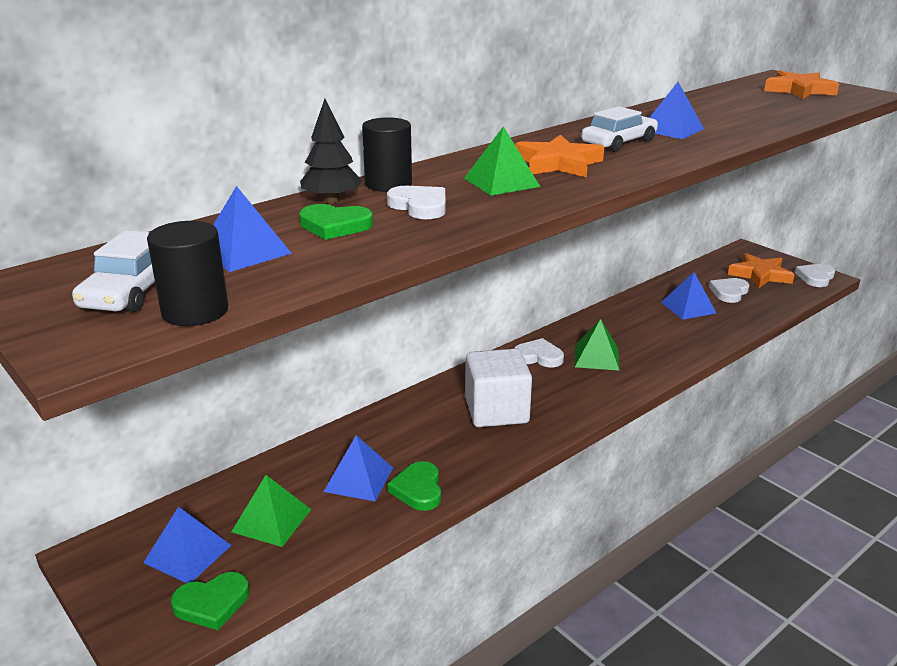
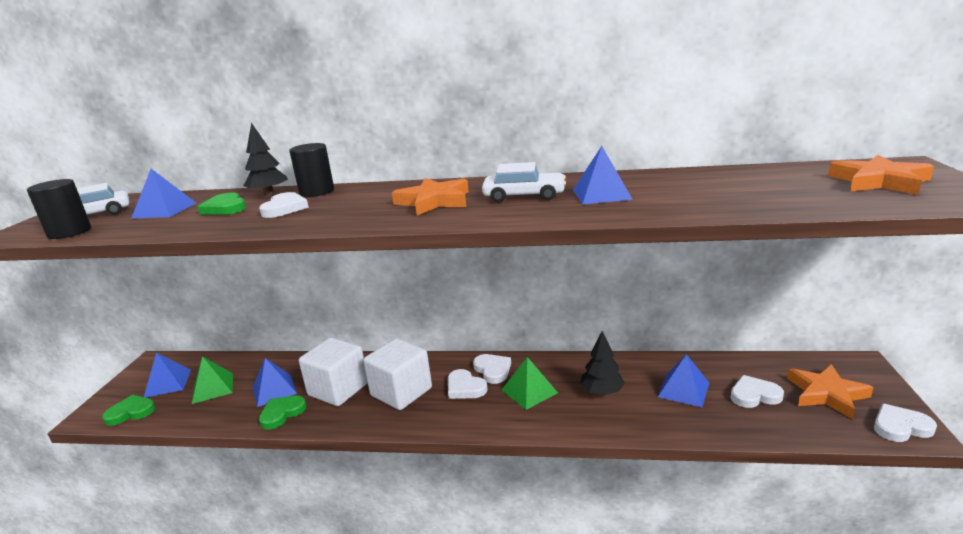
camera: 50 degrees right, 5 degrees down
(212, 603) = (131, 412): green heart -> green heart turned 135 degrees clockwise
(430, 441) = (338, 389): none -> white cube
(501, 182) = (364, 205): green pyramid -> none
(543, 380) = (465, 387): none -> white heart
(644, 333) = (602, 392): none -> black tree

